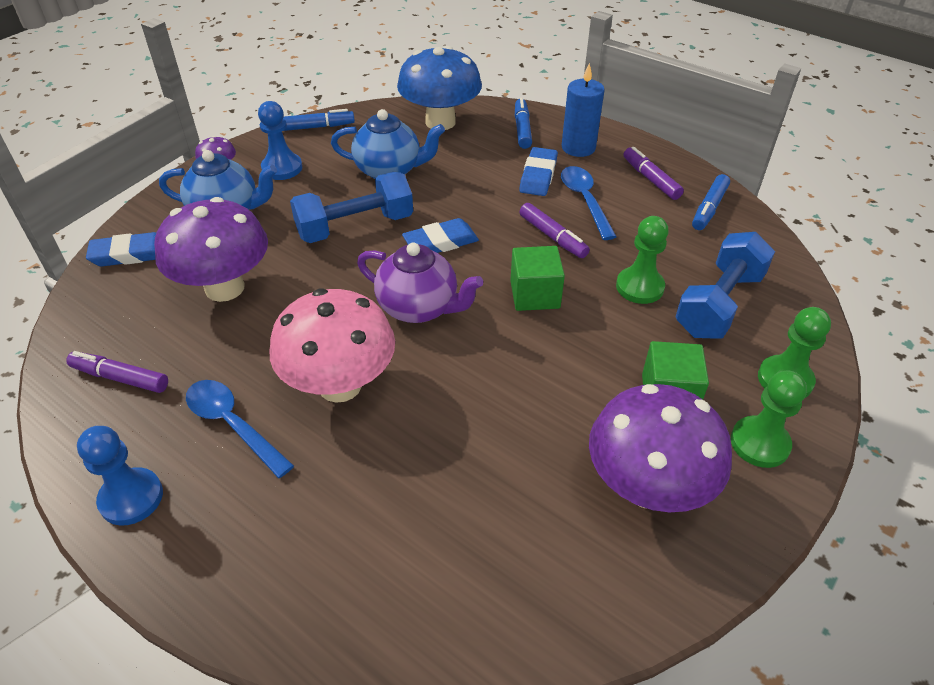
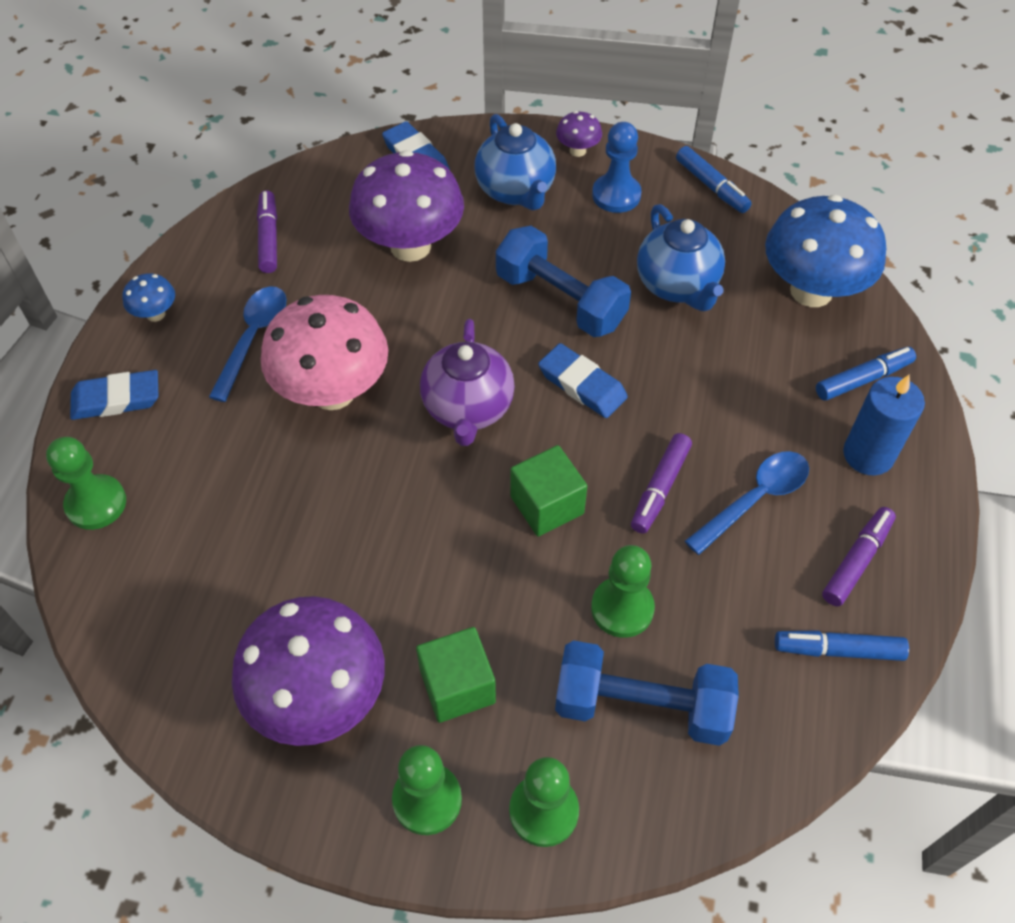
camera: 65 degrees right, 10 degrees up
(131, 498) = (155, 314): blue pawn -> blue mushroom
(340, 619) = (96, 504): none -> green pawn
(538, 175) = (772, 432): blue eraser -> blue eraser (116, 399)

